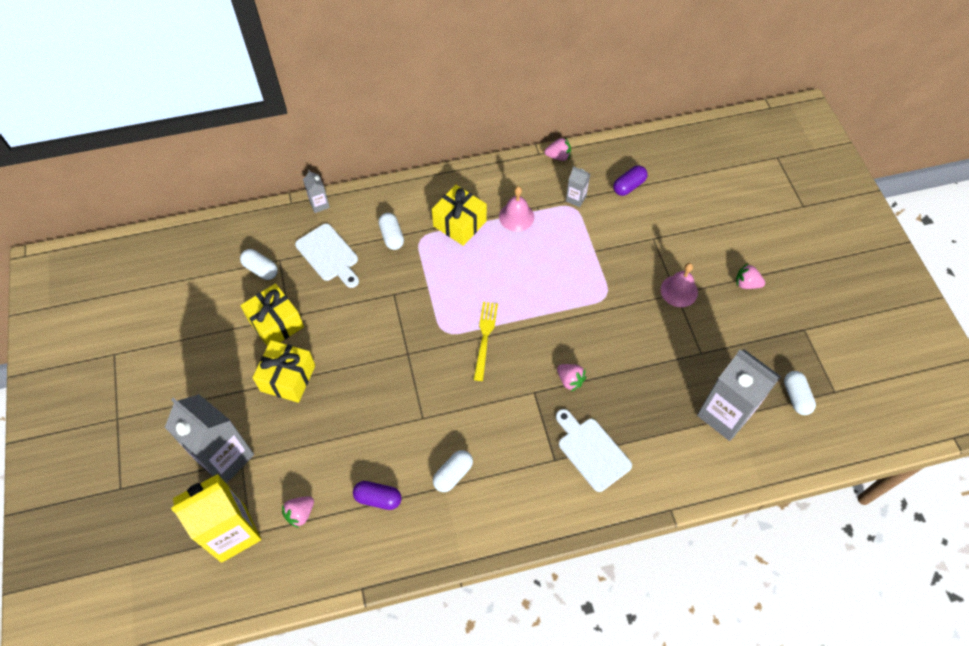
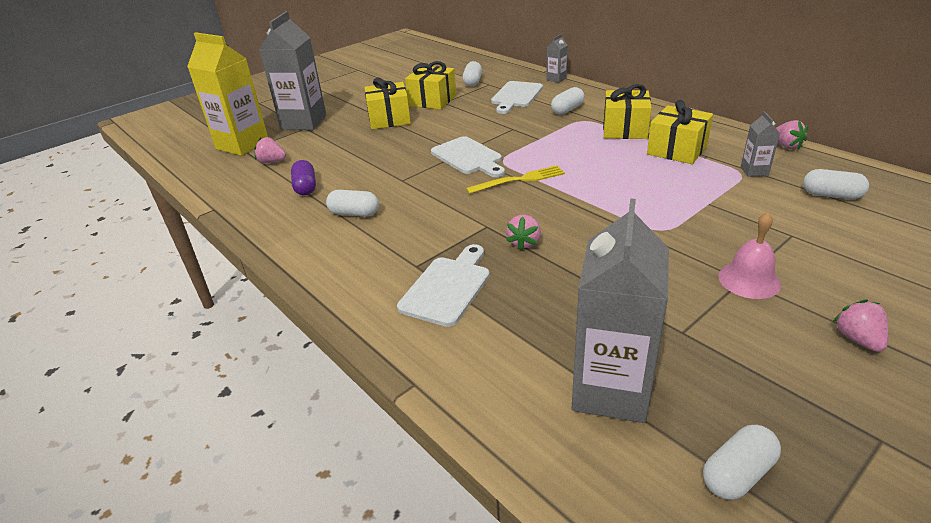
camera: 65 degrees right, 25 degrees down
(420, 352) = (468, 157): none -> white cutting board
(516, 216) = (677, 150): pink bell -> yellow gift
(628, 186) = (831, 195): purple capsule -> white capsule

